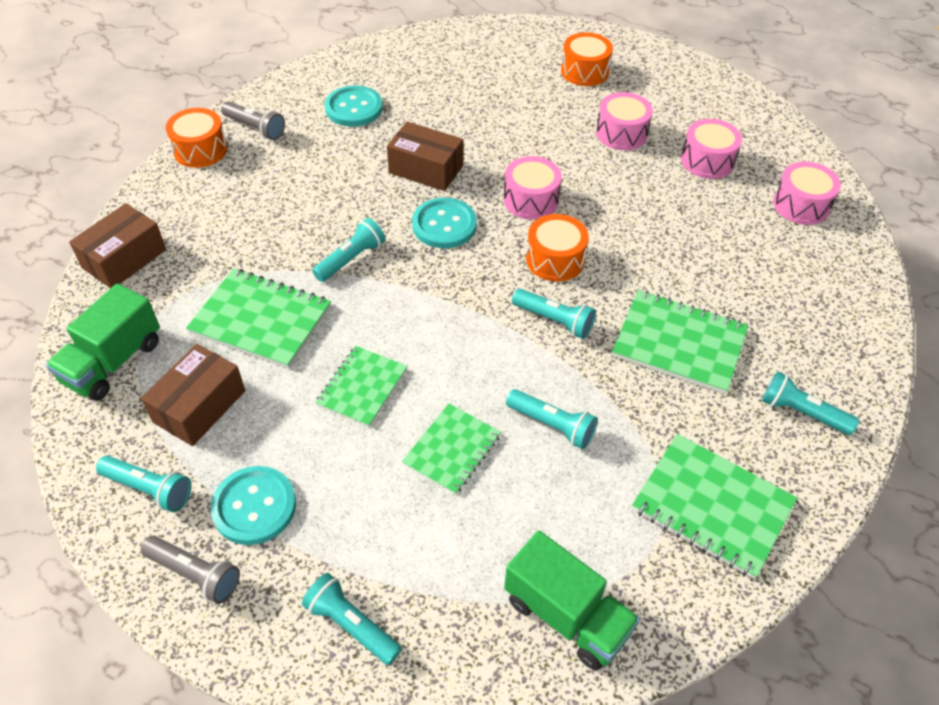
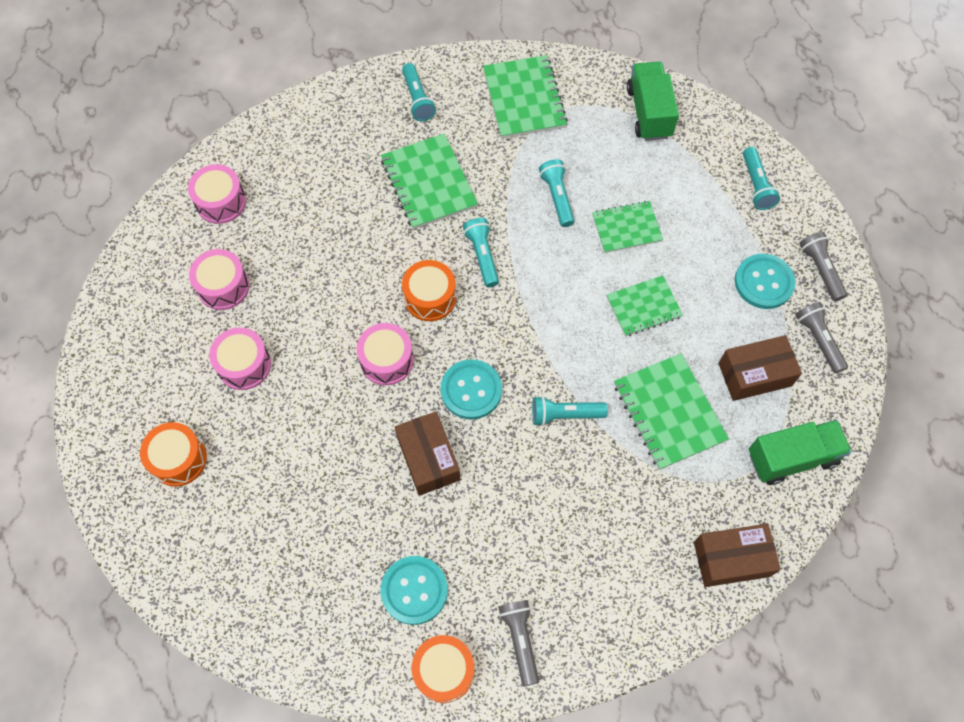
camera: 135 degrees left, 15 degrees up
(149, 489) = (818, 340): turquoise flashlight -> grey flashlight
(200, 150) = (588, 651): orange drum -> orange drum (444, 671)

